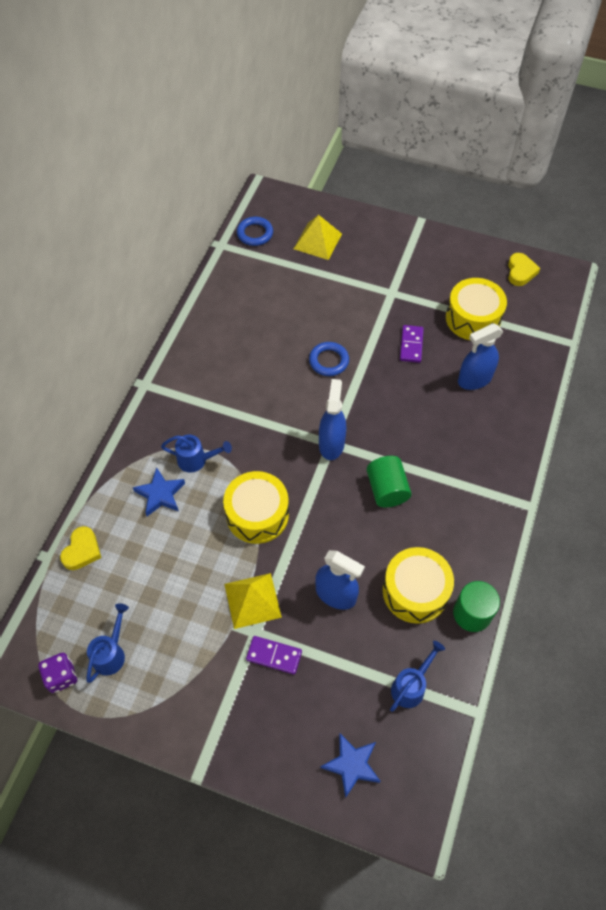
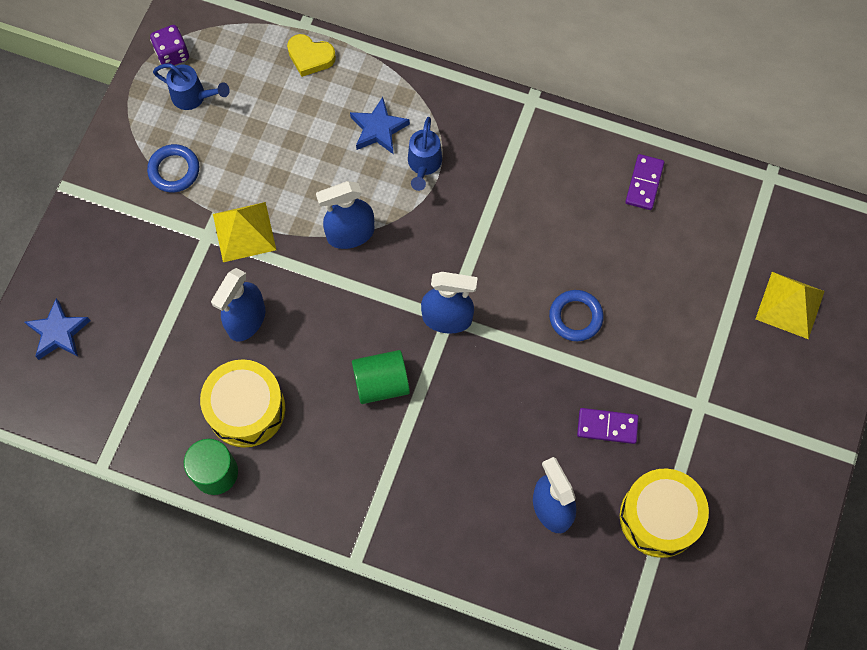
camera: 90 degrees right, 10 degrees up
(255, 233) = (796, 220): blue ring -> blue ring (174, 170)
(257, 514) = (350, 234): yellow drum -> blue spray bottle
(274, 656) = (180, 255): purple domino -> purple domino (644, 183)
(411, 686) = (135, 397): blue watering can -> none
(520, 272) = (755, 599): yellow heart -> none

